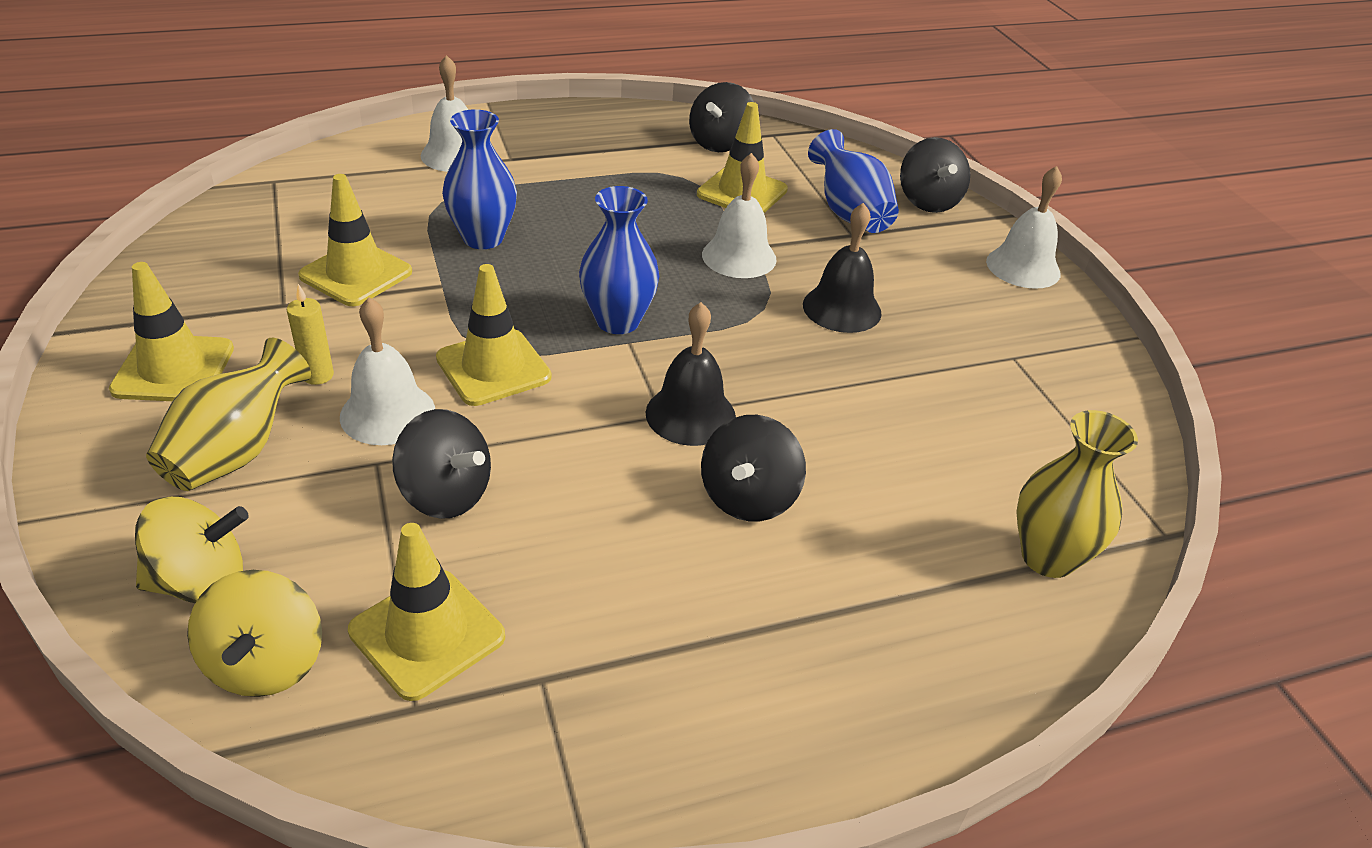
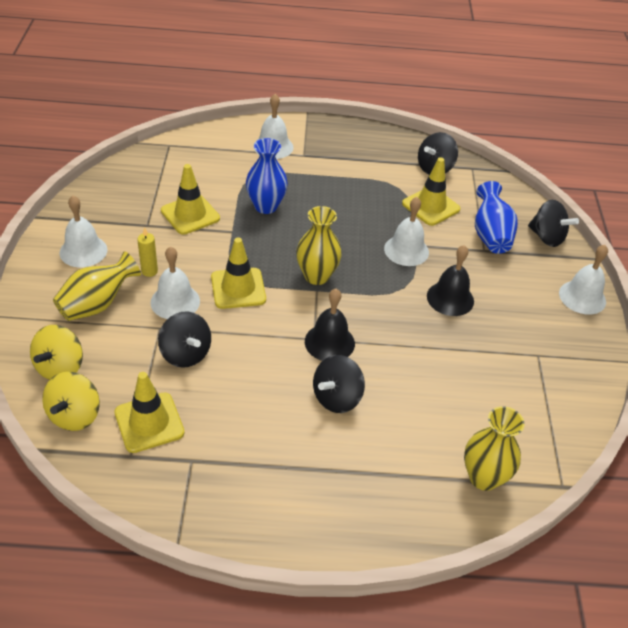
camera: 20 degrees right, 5 degrees up
(173, 369) = (83, 251): yellow traffic cone -> white bell
(201, 582) = (60, 368): yellow spinning top -> yellow spinning top turned 105 degrees clockwise
(617, 321) = (316, 276): blue vase -> yellow vase
(928, 201) = (547, 237): black spinning top -> black spinning top turned 60 degrees counterclockwise

